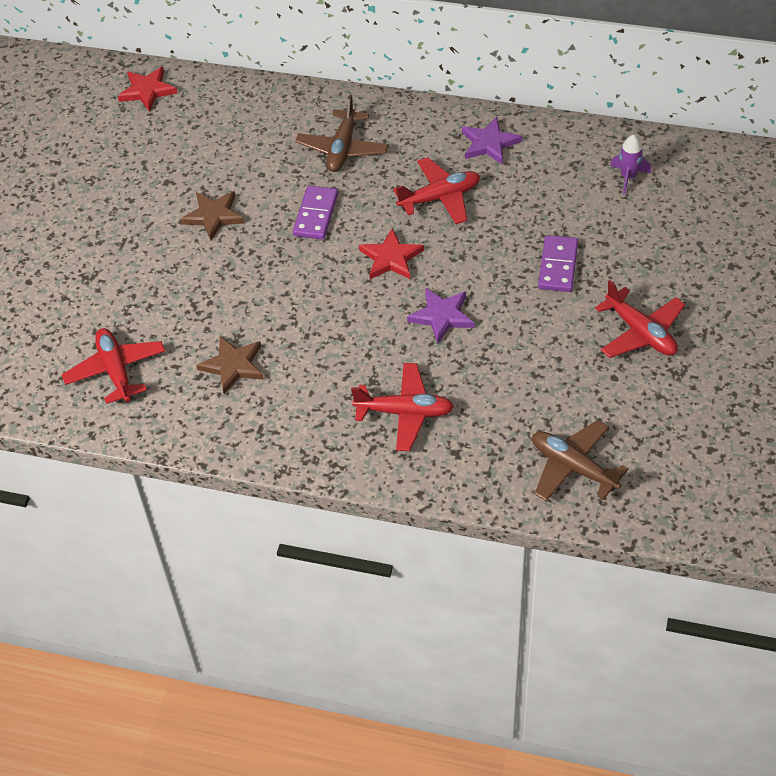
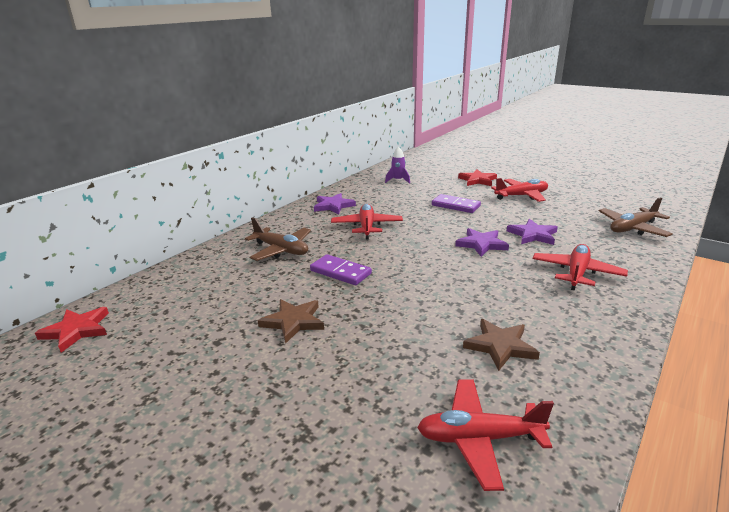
camera: 70 degrees left, 25 degrees down
(391, 258) = (412, 252): red star -> red star (477, 180)
(496, 362) = (533, 235): none -> purple star

